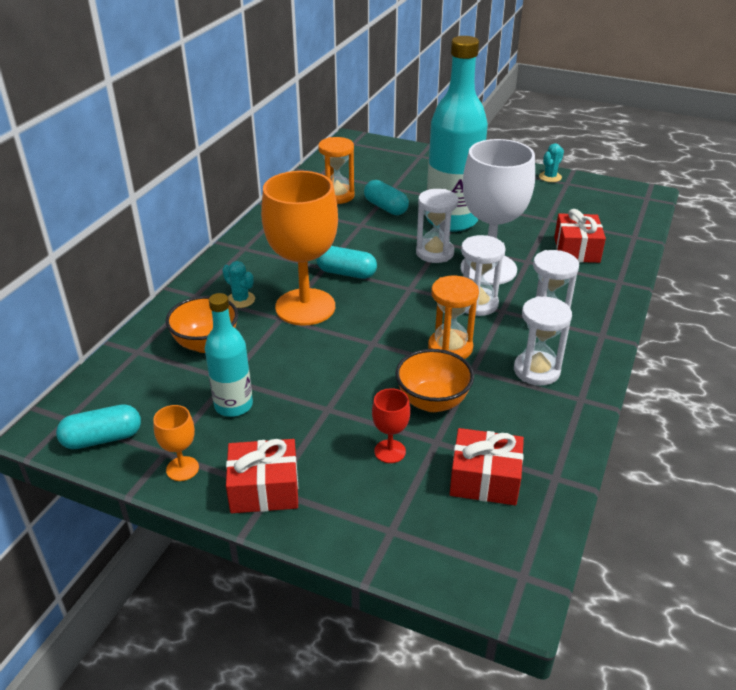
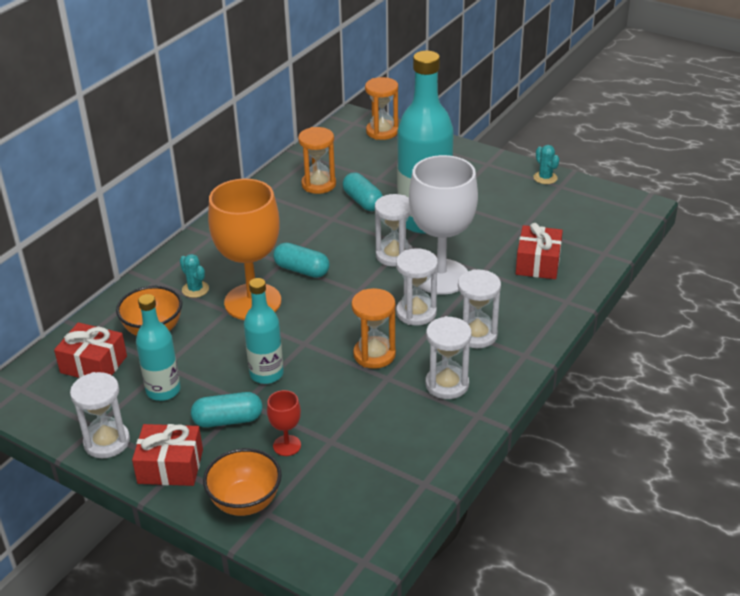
camera: 10 degrees right, 0 degrees up
(102, 439) = (46, 409): turquoise capsule -> turquoise capsule (228, 420)
(182, 469) = (107, 442): orange goblet -> white hourglass
(343, 377) = (266, 374): none -> turquoise bottle
(382, 148) = (382, 132): none -> orange hourglass
(432, 401) = (340, 404): orange bowl -> orange bowl (245, 502)
(484, 479) = (361, 479): red gift -> red gift (93, 364)
(550, 177) = (545, 178): turquoise cactus -> turquoise cactus turned 75 degrees counterclockwise

